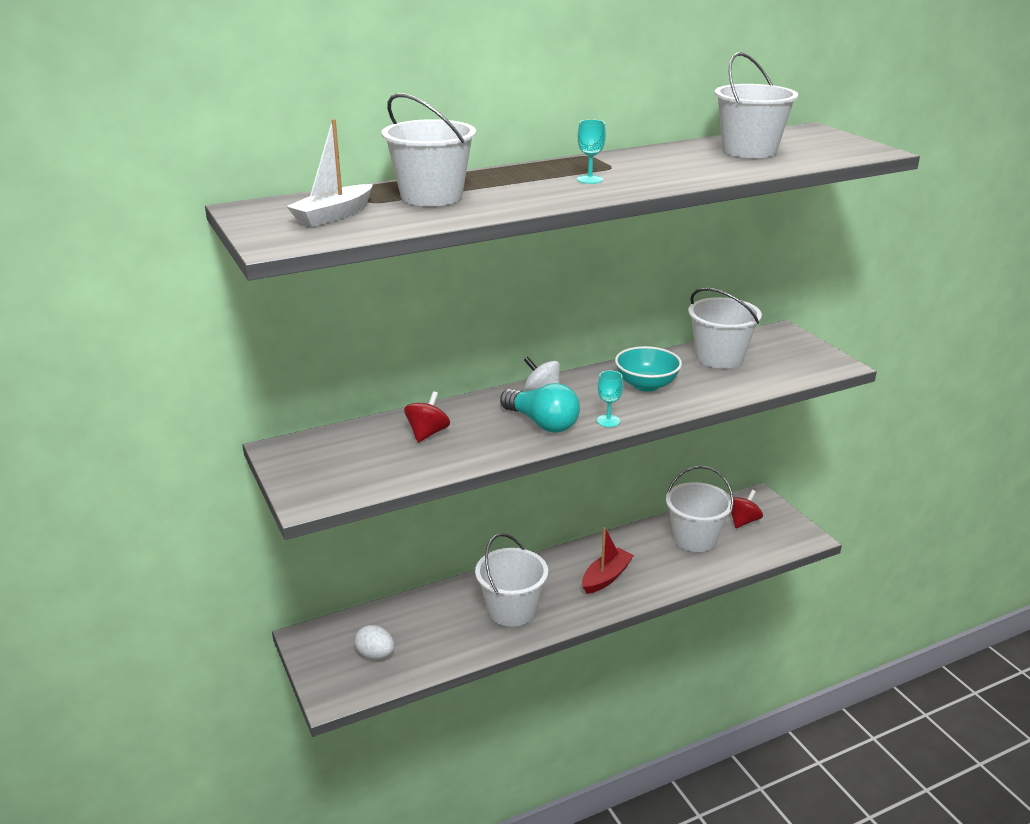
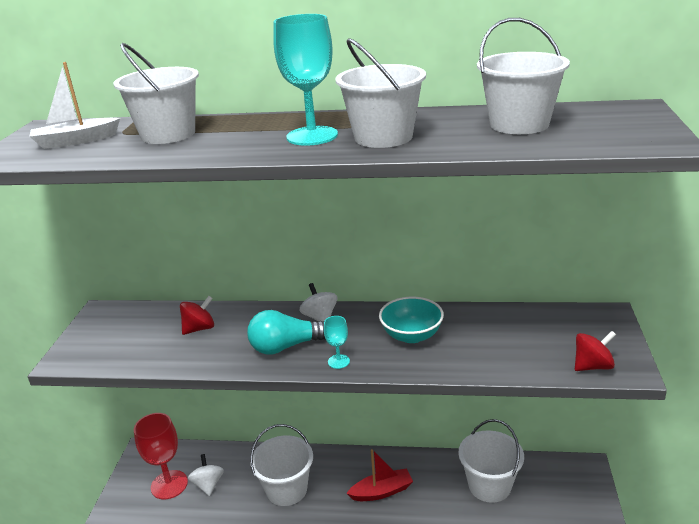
camera: 35 degrees right, 0 degrees up
(375, 654) = (169, 485): white egg -> red goblet
(421, 638) = (208, 484): none -> white spinning top
(542, 423) = (286, 346): turquoise light bulb -> turquoise light bulb turned 90 degrees clockwise
(590, 179) = (312, 136): turquoise goblet -> turquoise goblet, size x2.05
(719, 357) = (511, 326): white bucket -> white bucket (383, 137)
(743, 521) = (550, 486): red spinning top -> red spinning top (592, 366)

